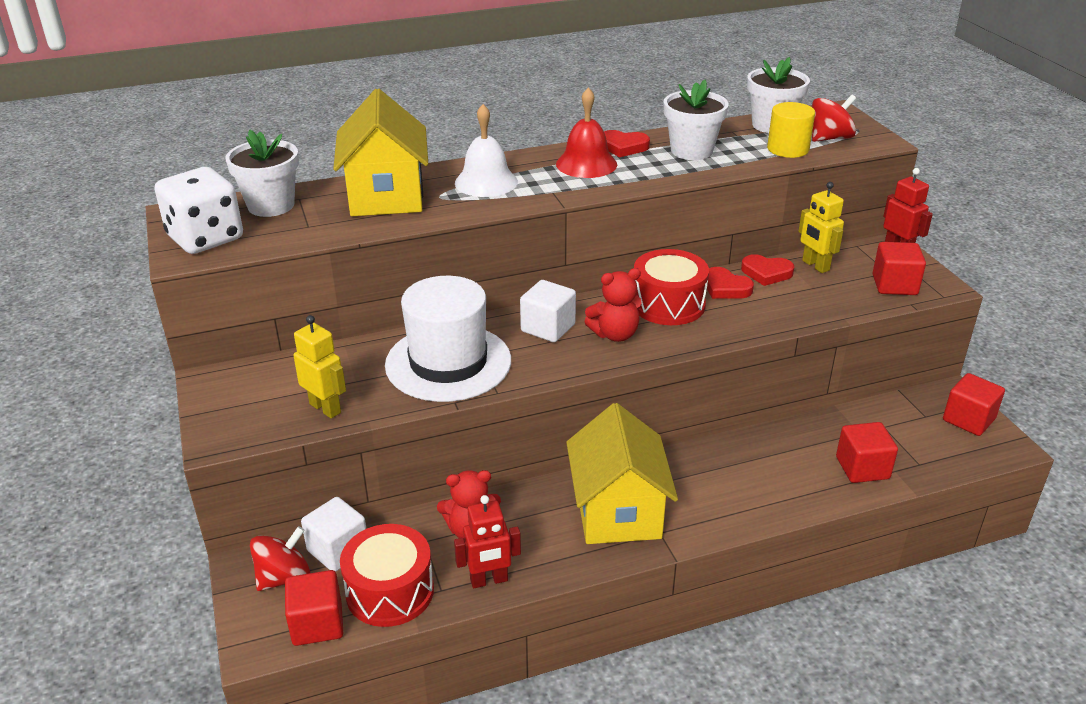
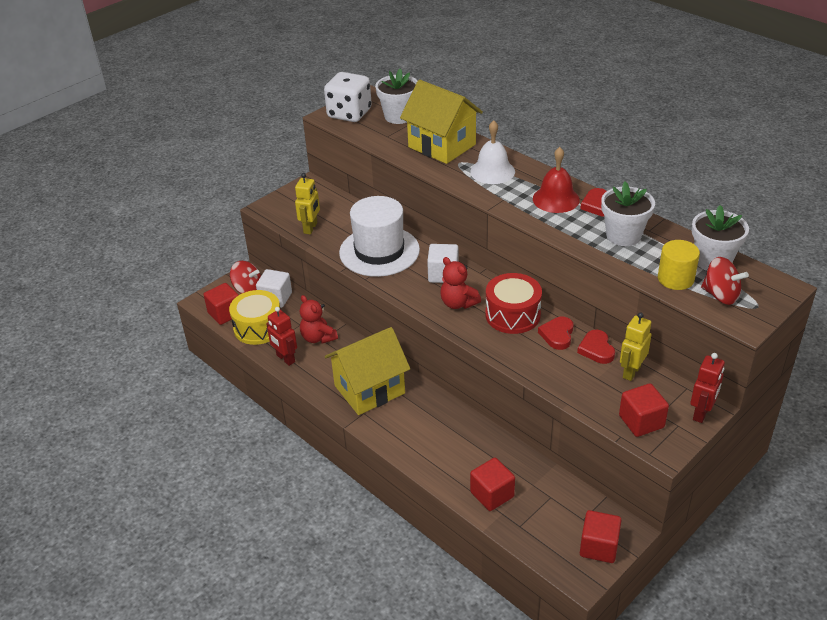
camera: 65 degrees right, 5 degrees up
(386, 196) = (442, 146): yellow house -> yellow house turned 75 degrees clockwise
(390, 591) = (258, 327): red drum -> yellow drum

